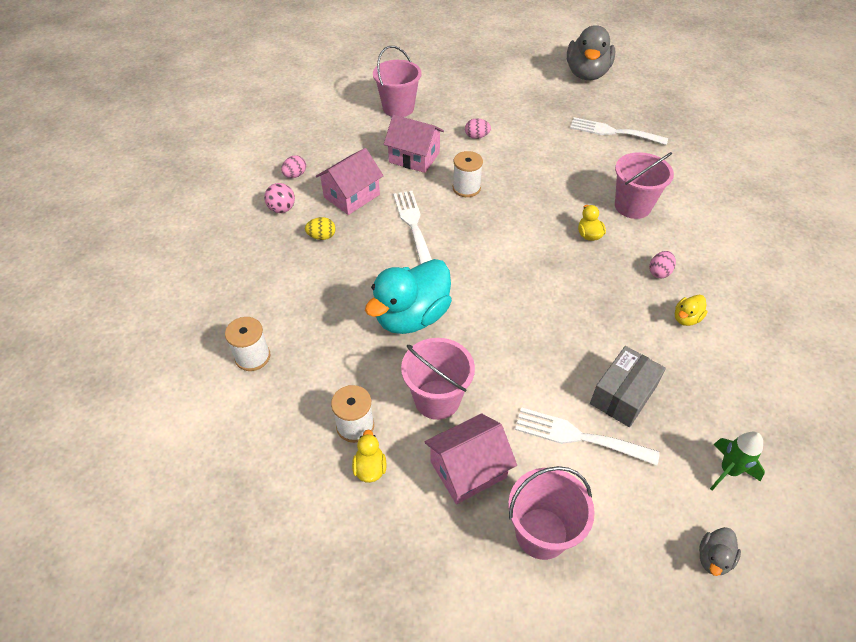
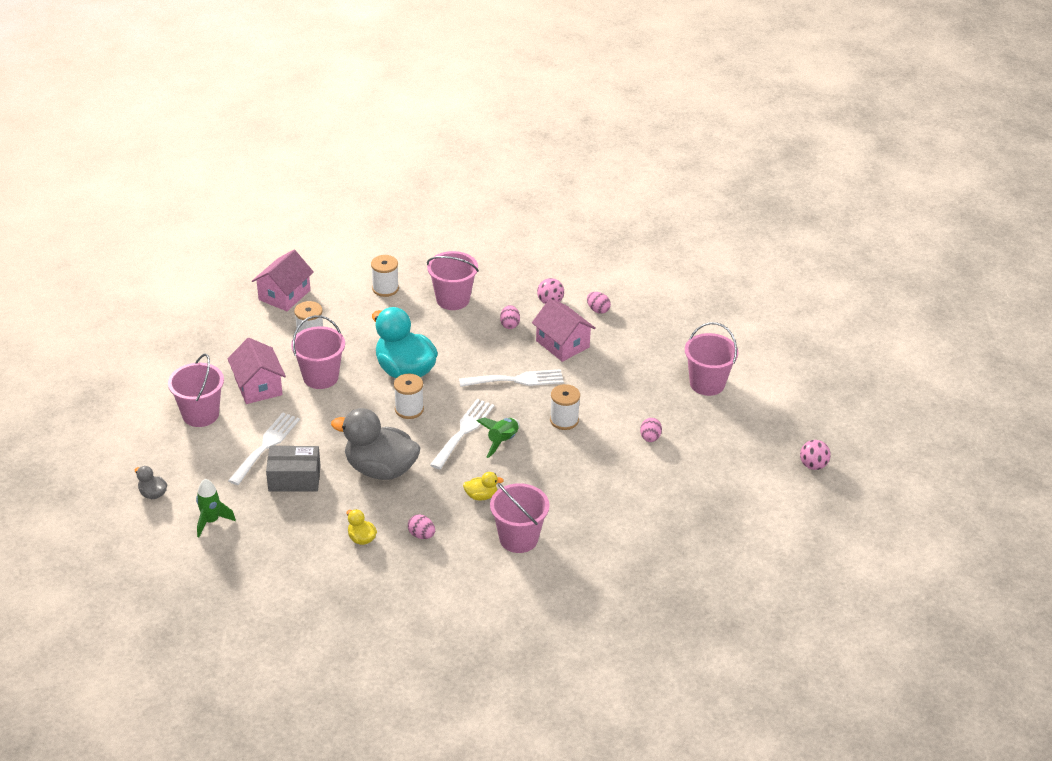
camera: 95 degrees right, 10 degrees down
(276, 288) = (453, 299): none -> pink bucket
(322, 236) = (509, 324): yellow egg -> pink egg
(370, 468) = (275, 341): yellow duck -> none
(414, 157) = (617, 389): pink house -> pink house (284, 295)
(477, 304) = (409, 409): none -> white spool
(485, 59) = (813, 465): none -> pink ball
(508, 227) = (502, 441): none -> green rocket
(586, 74) = (779, 555): grey duck -> grey duck (380, 469)
(613, 132) = (651, 552): white fork -> white fork (464, 431)
(623, 395) = (294, 478): grey box -> grey box turned 45 degrees counterclockwise

